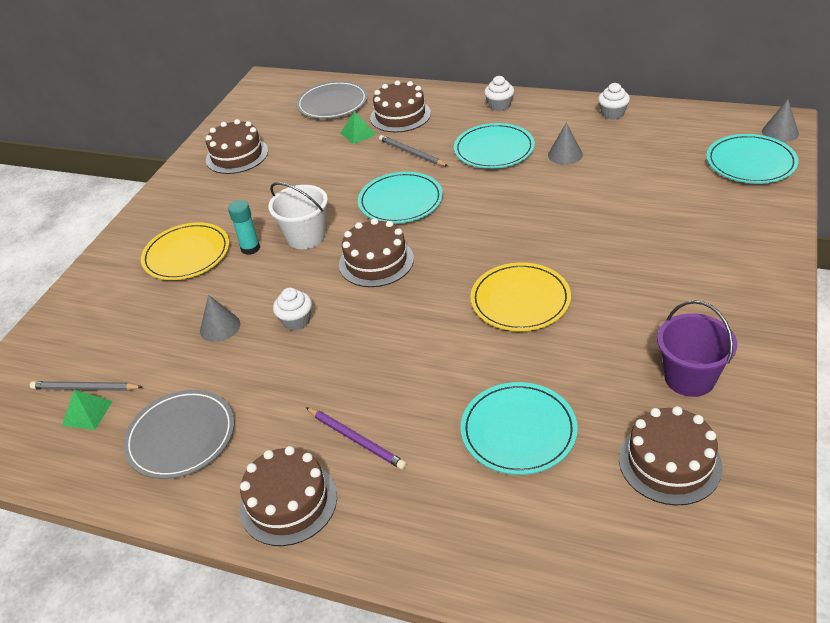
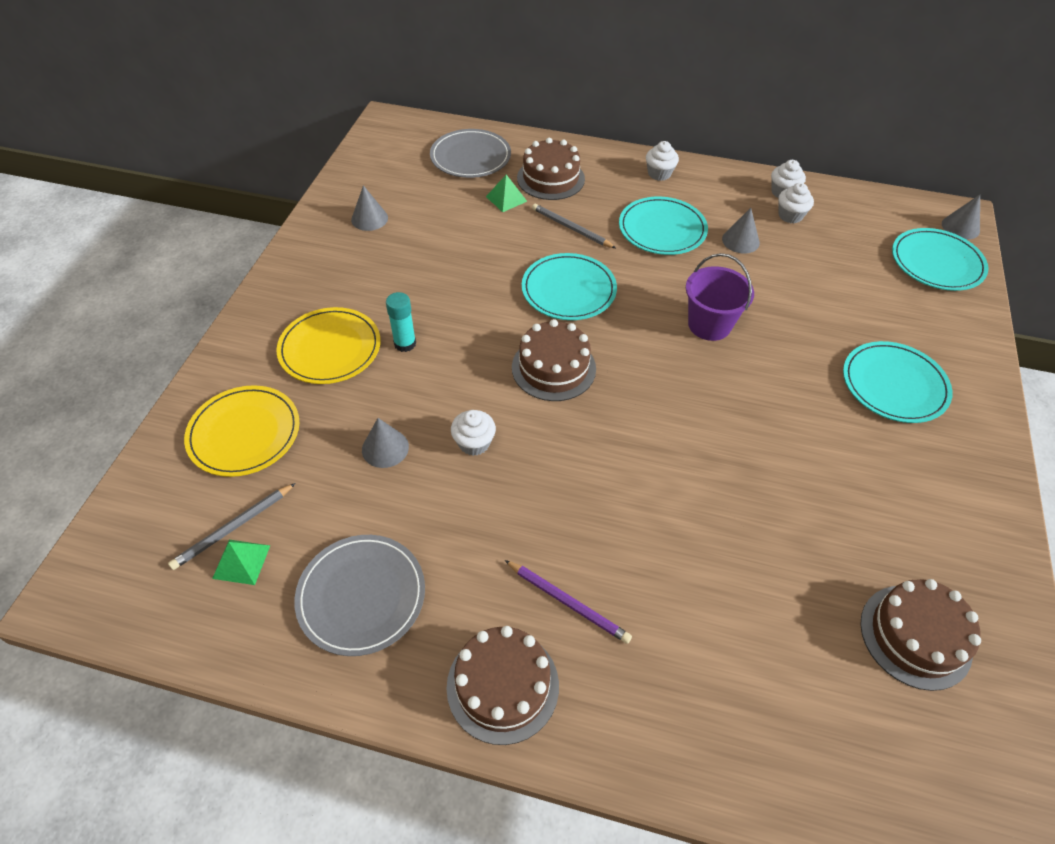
camera: 10 degrees left, 10 degrees up
(85, 389) = (233, 528): grey pencil -> grey pencil turned 45 degrees counterclockwise
(237, 155) = (369, 218): brown cake -> grey cone
(306, 237) = (467, 331): white bucket -> none
(518, 431) = (747, 593): turquoise plate -> turquoise plate (894, 385)
(520, 300) = (722, 424): yellow plate -> yellow plate (244, 433)
(616, 132) = (790, 215): none -> white cupcake
(689, 378) = (918, 529): purple bucket -> purple bucket (709, 324)

